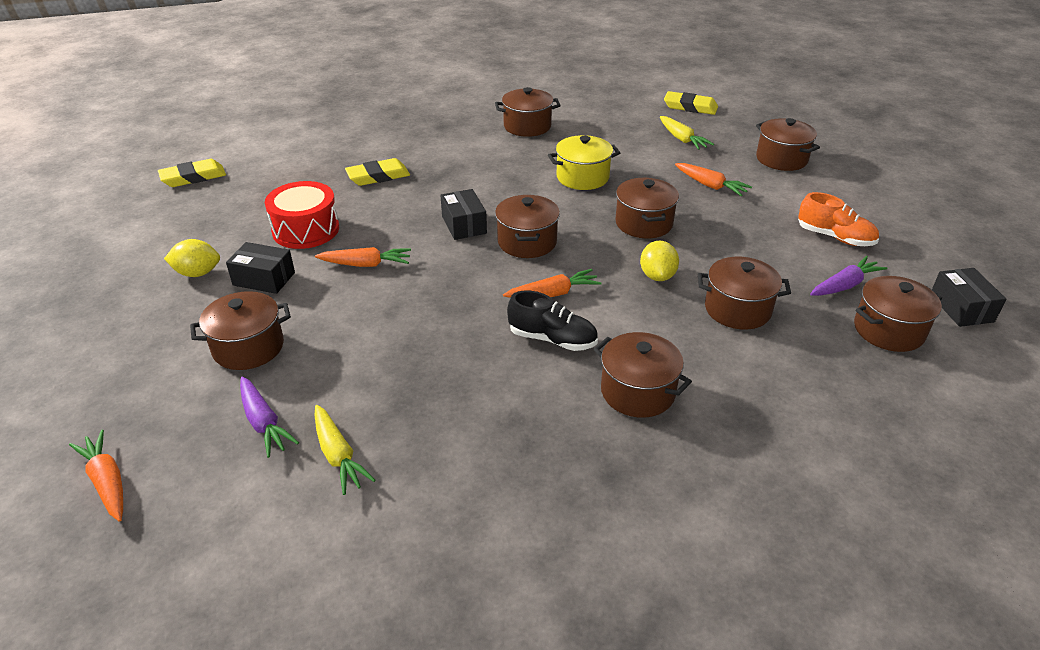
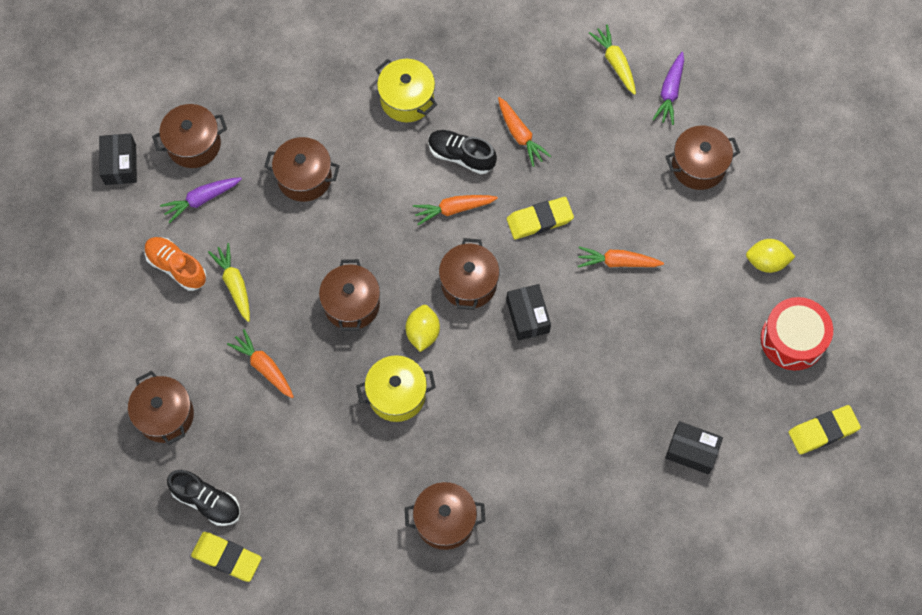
camera: 175 degrees left, 30 degrees up
(107, 481) = (759, 55): orange carrot -> orange carrot (520, 135)
(264, 279) = (705, 249): black box -> black box (692, 451)
(264, 423) = (670, 92): purple carrot -> purple carrot turned 135 degrees counterclockwise
(306, 230) = (681, 321): red drum -> red drum (792, 339)
(378, 176) = (620, 416): yellow eraser -> yellow eraser (539, 220)
(637, 392) = (407, 99): brown pot -> yellow pot
(657, 276) = (359, 225): yellow lemon -> yellow lemon (423, 333)
(682, 139) = (263, 471): yellow carrot -> yellow carrot (234, 284)
(720, 126) = (207, 501): none -> black shoe

